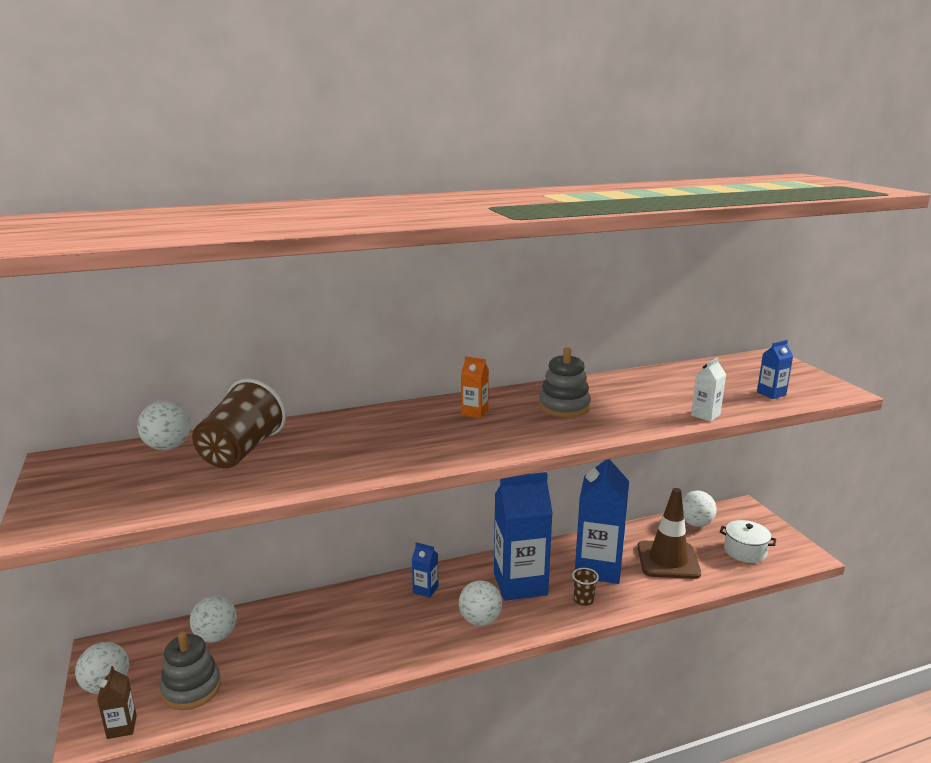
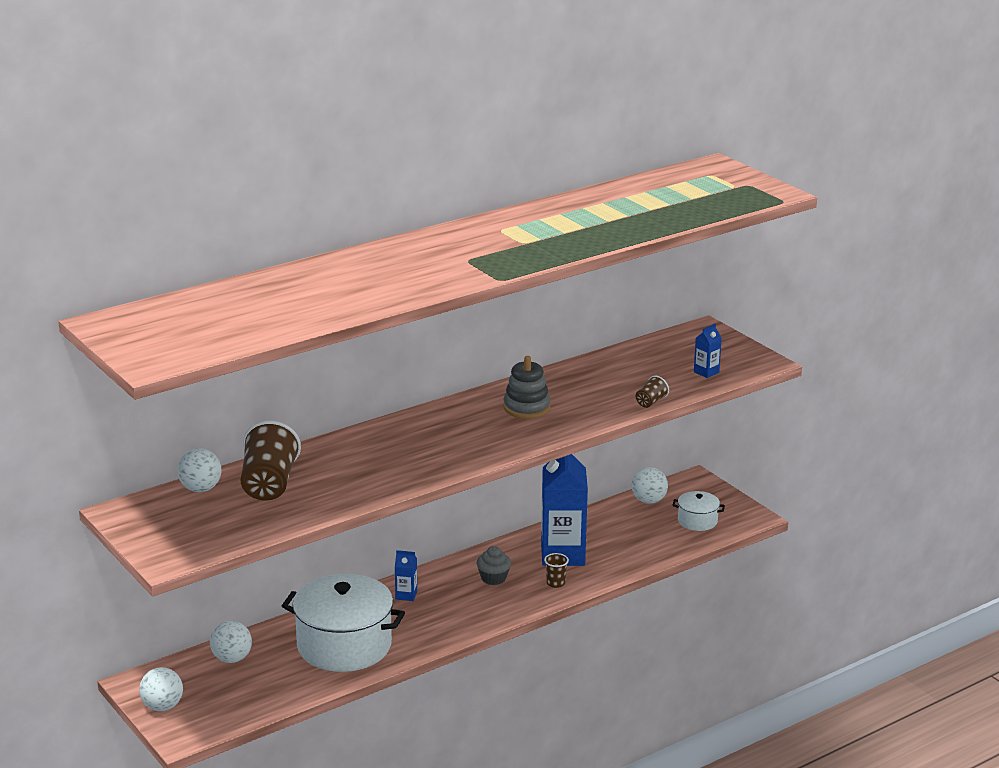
camera: 15 degrees left, 5 degrees up
(122, 727) = (201, 729): brown carton -> none
(191, 688) = (240, 697): grey stacking toy -> none
(335, 640) = (344, 645): none -> white pot
(474, 412) = (449, 423): orange carton -> none
(480, 620) = (467, 612): white ball -> none
(520, 584) = (493, 578): blue carton -> grey cupcake
(668, 560) = (626, 539): brown traffic cone -> none
(705, 415) = (650, 402): white carton -> brown cup

